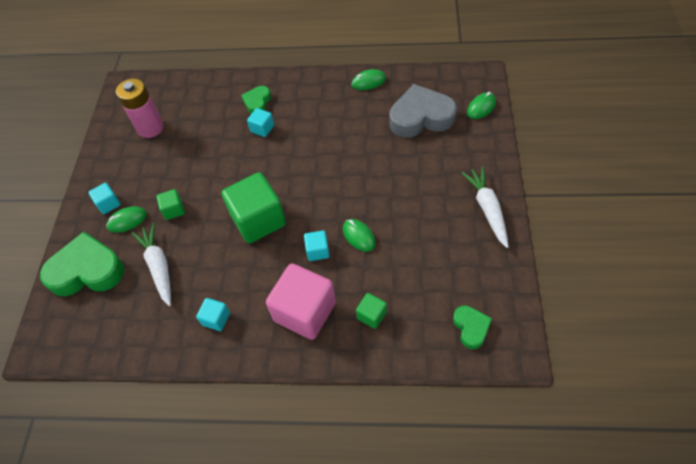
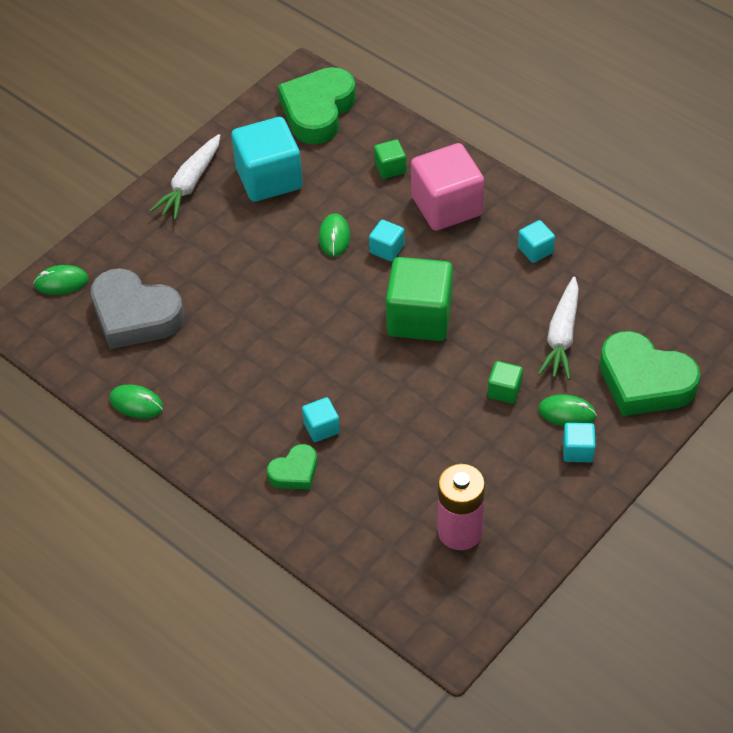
camera: 145 degrees left, 5 degrees down
(443, 248) = (269, 178): none -> turquoise cube
(471, 328) = (318, 111): green heart -> green heart, size x1.93

